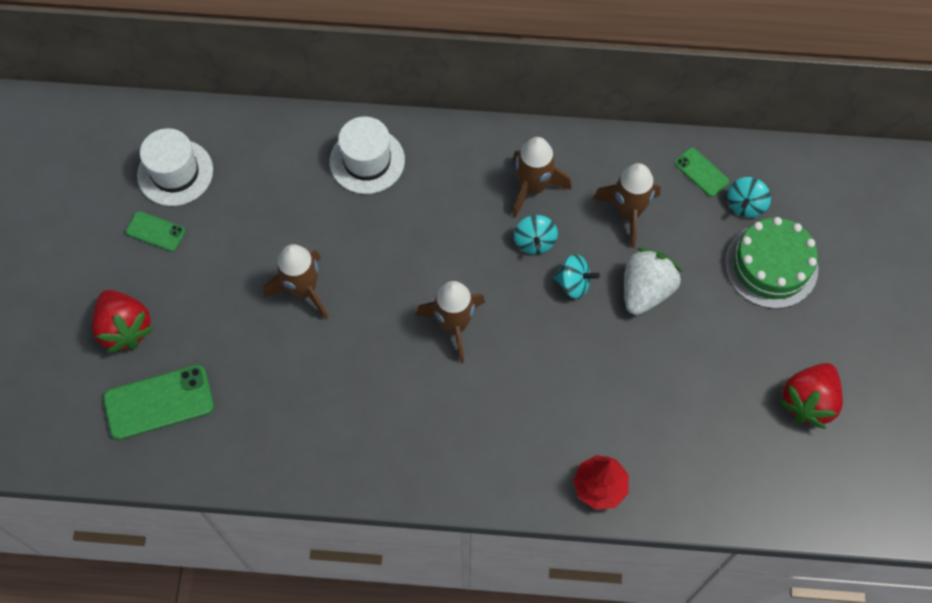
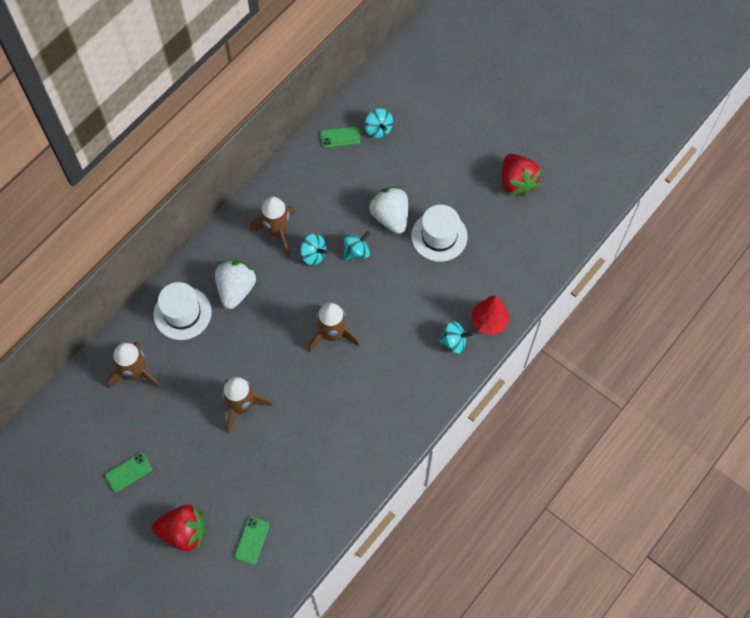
camera: 55 degrees left, 0 degrees up
(159, 402) = (252, 540): green phone -> green phone, size x0.56
(175, 172) = (95, 434): white hat -> white hat (439, 236)
(433, 193) = (236, 289): none -> white strawberry
(543, 463) = (454, 342): none -> turquoise spinning top
(628, 213) = (335, 193): brown rocket -> brown rocket (136, 373)
(771, 266) = (425, 143): green cake -> none

